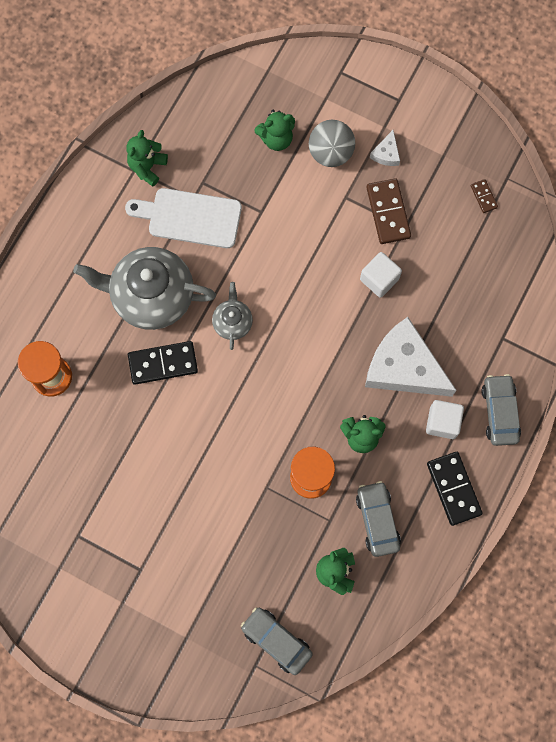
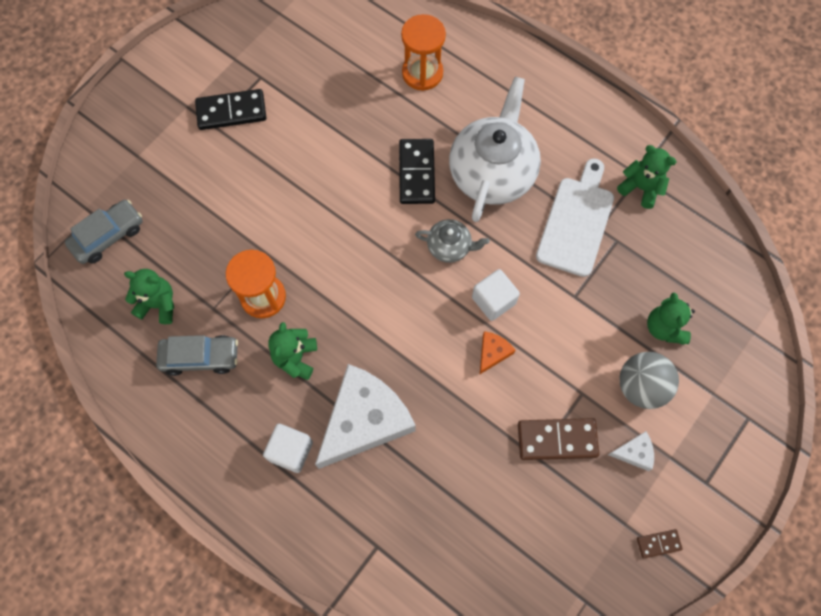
camera: 100 degrees right, 5 degrees down
(151, 296) = (492, 172): grey teapot -> white teapot
(324, 272) = (493, 352): none -> orange cheese
(379, 279) = (474, 413): white cube -> white cube (493, 300)
(386, 153) = (634, 452): white cheese -> white cheese turned 150 degrees clockwise
(453, 489) = (212, 447): black domino -> black domino (231, 111)
(483, 197) = (564, 564): brown domino -> brown domino (658, 543)
(499, 412) = (287, 521): grey car -> none

